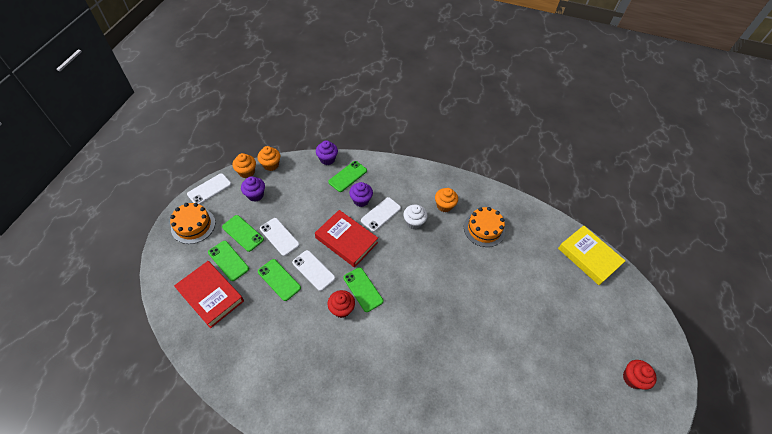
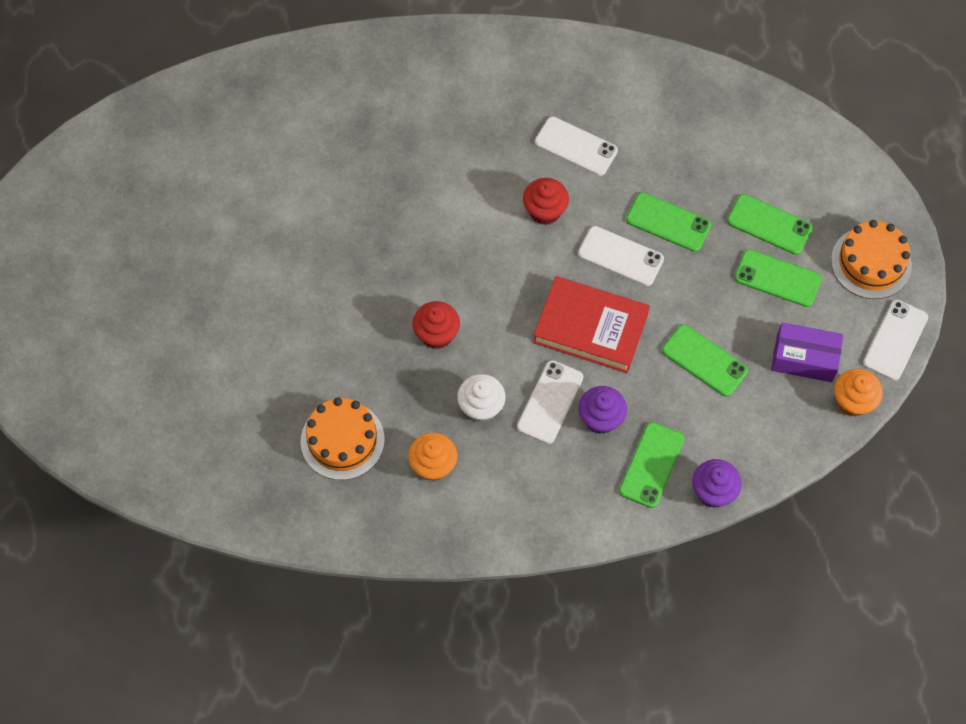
camera: 165 degrees right, 10 degrees up
(210, 295) = (759, 164): red book -> none
(255, 195) = (804, 359): purple cupcake -> purple box
(271, 165) = (817, 435): orange cupcake -> none
(279, 236) = (711, 294): white phone -> white phone (576, 146)
(363, 289) = (524, 253): green phone -> green phone (704, 360)
(588, 257) = (131, 450): yellow book -> none
(632, 378) = (58, 257): red cupcake -> red cupcake (436, 334)

